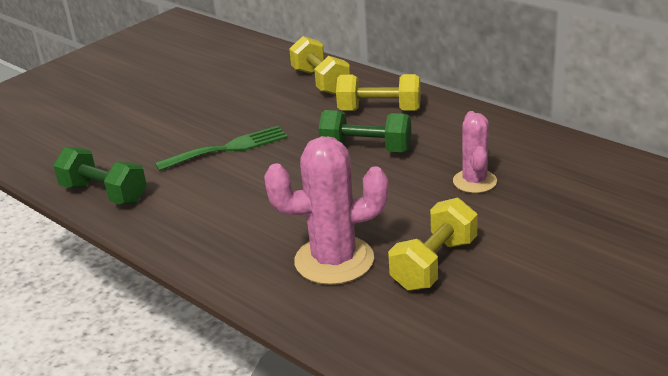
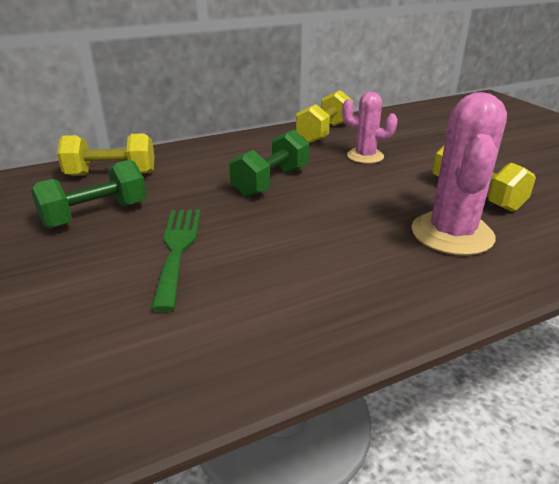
camera: 70 degrees left, 0 degrees up
(104, 194) = (177, 378): green dumbbell -> green dumbbell (95, 215)
(379, 110) = (209, 163): yellow dumbbell -> yellow dumbbell (324, 132)

